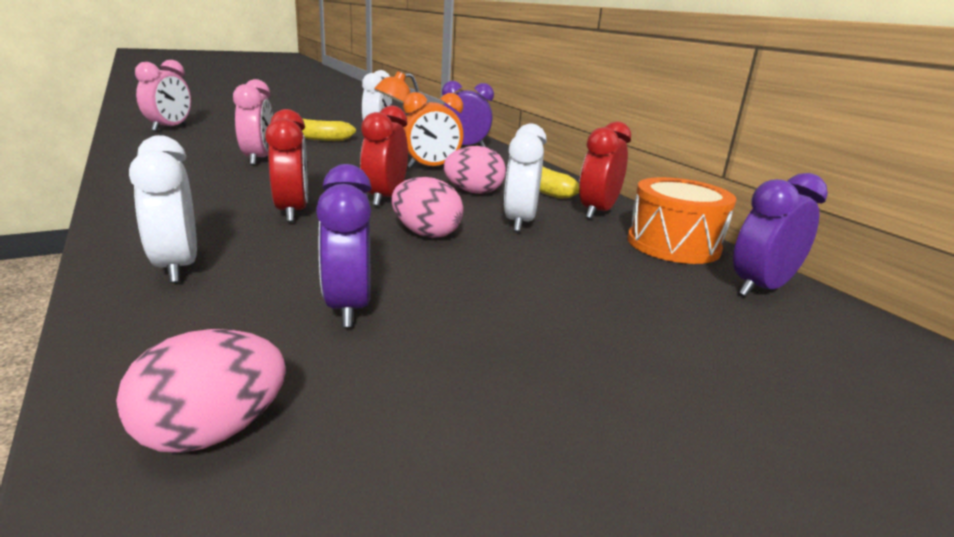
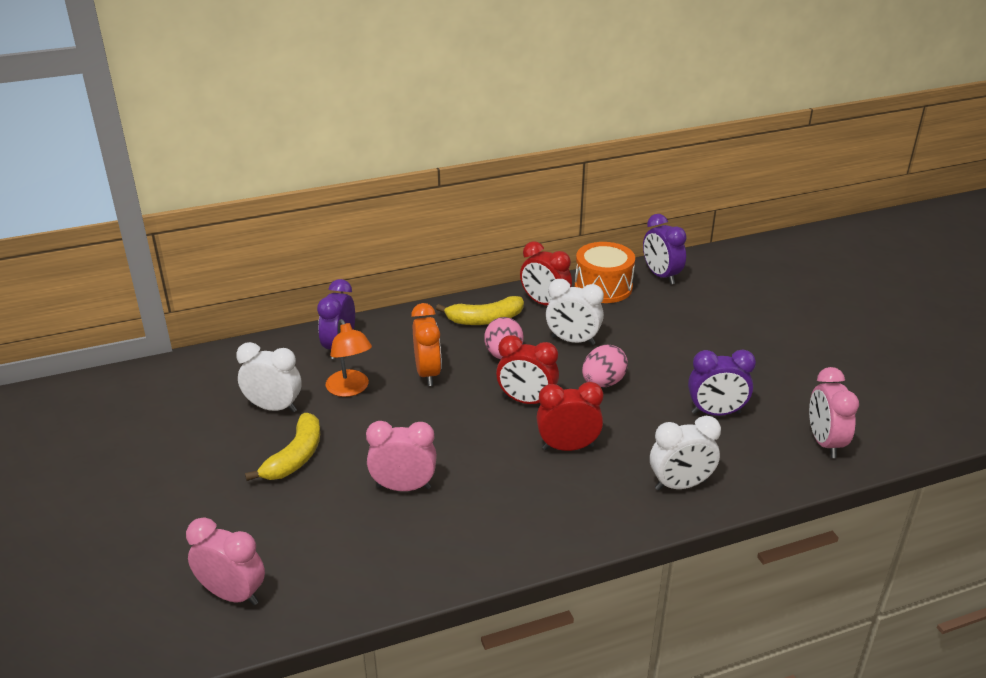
camera: 80 degrees left, 10 degrees up
(212, 432) = (824, 443): pink egg -> pink clock

